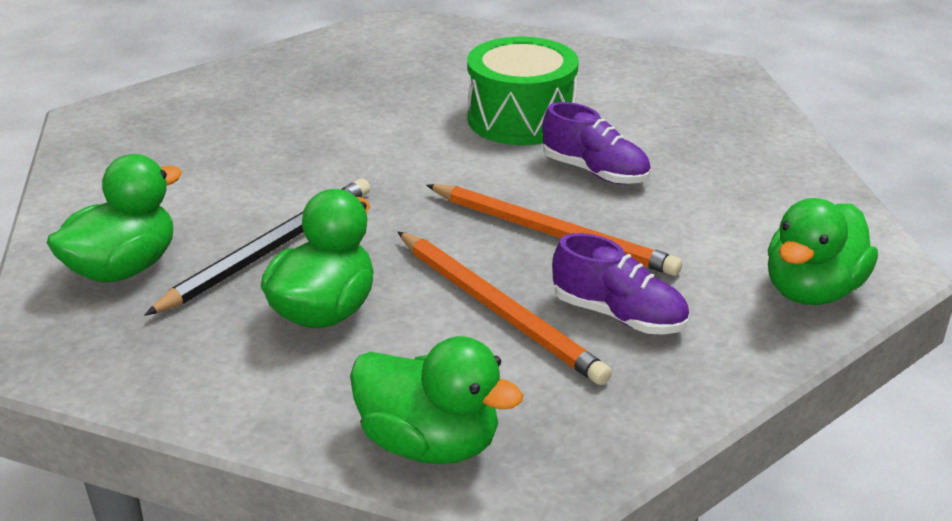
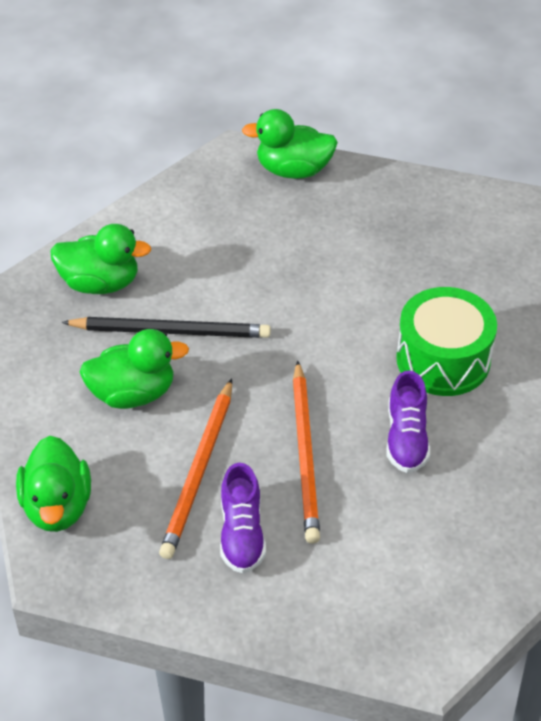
camera: 55 degrees right, 15 degrees up
(812, 290) = (357, 626): green duck -> green duck (293, 170)

